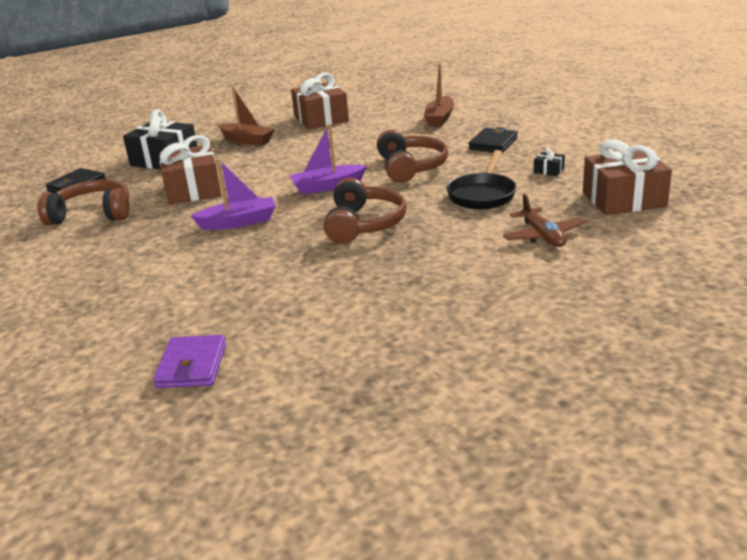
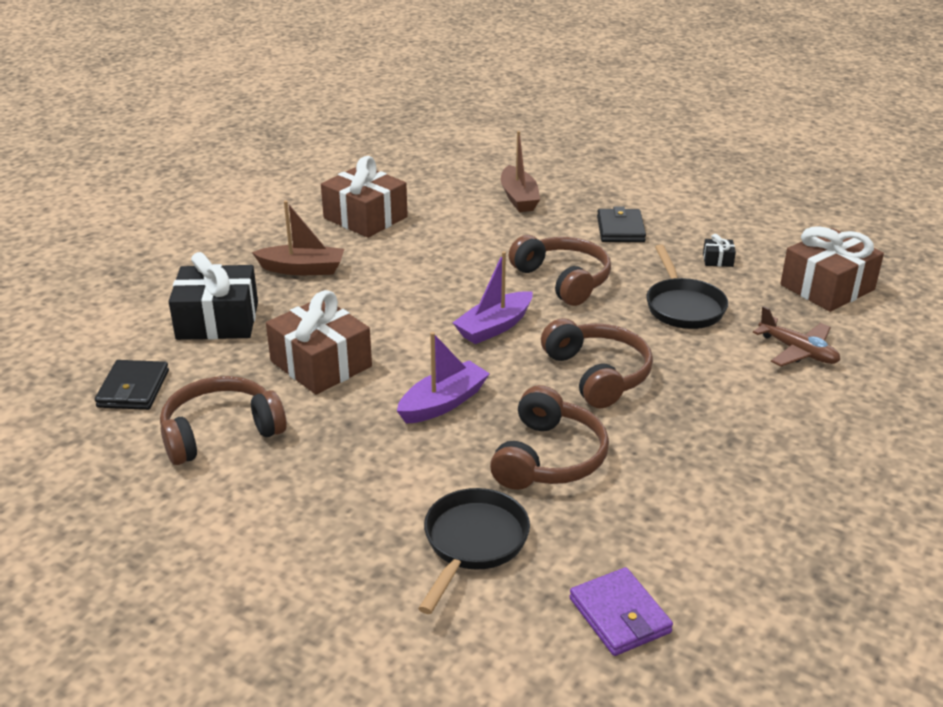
camera: 30 degrees left, 5 degrees up
(155, 301) = (473, 543): none -> black pan
(266, 265) = (548, 458): none -> brown headphones

